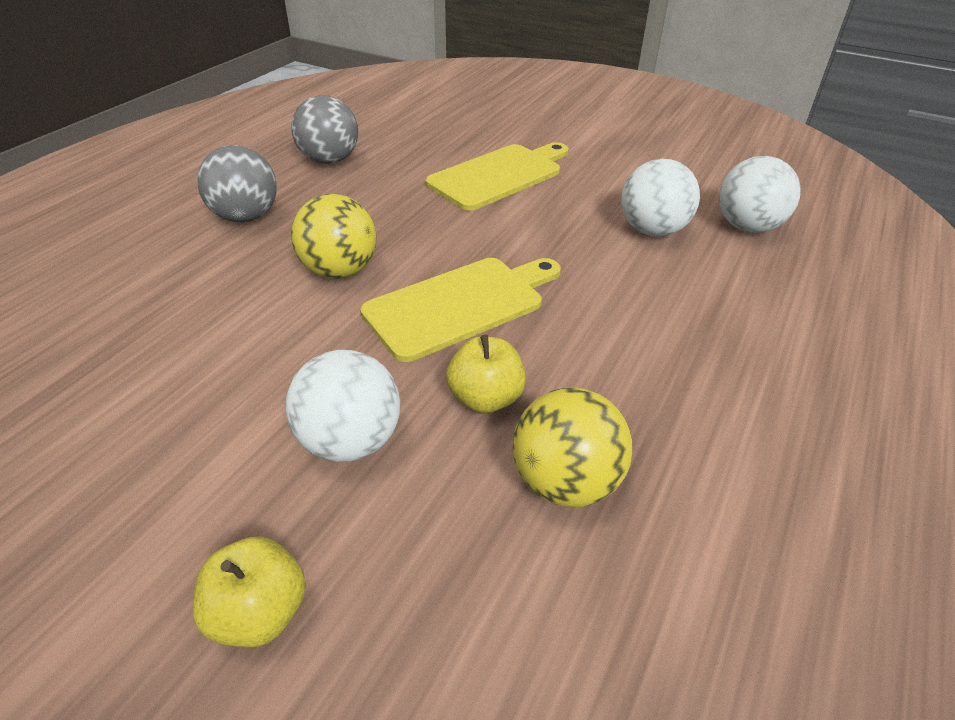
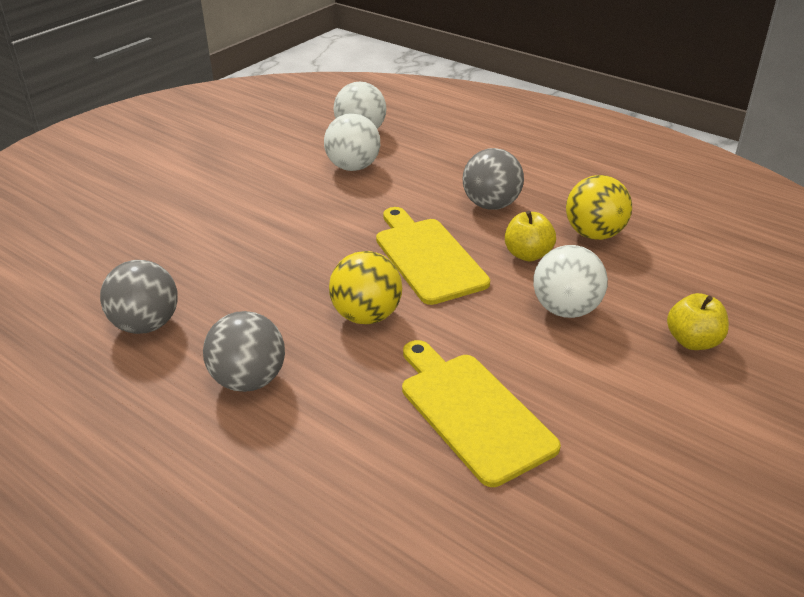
camera: 80 degrees left, 5 degrees down
(499, 175) = (236, 222): yellow cutting board -> yellow cutting board (472, 412)
(610, 356) = (491, 205): none -> grey ball

